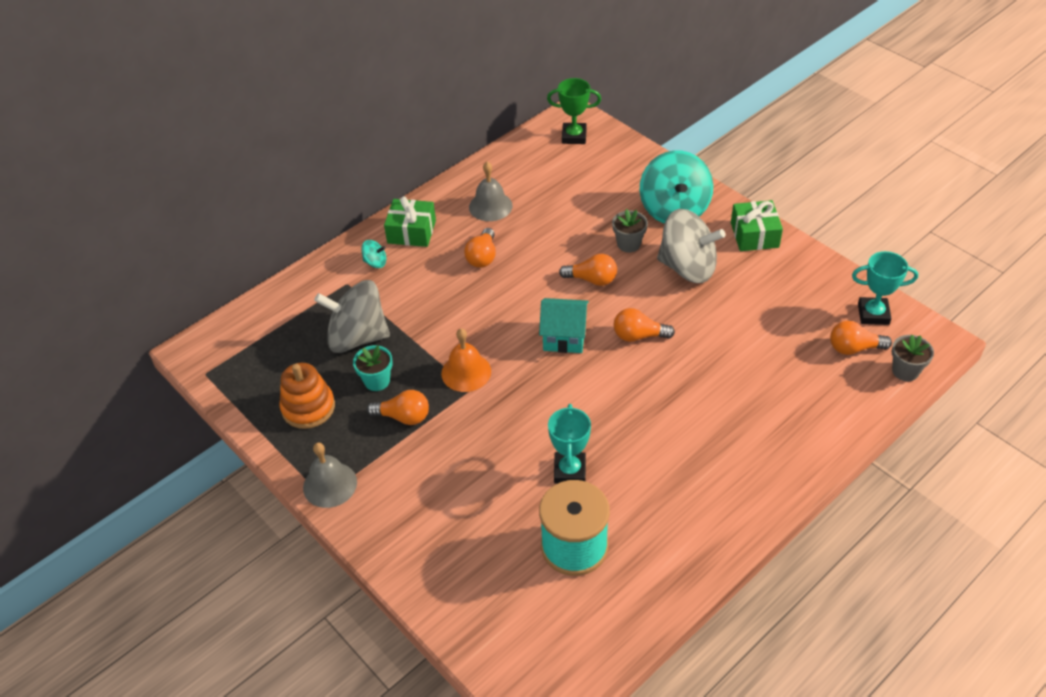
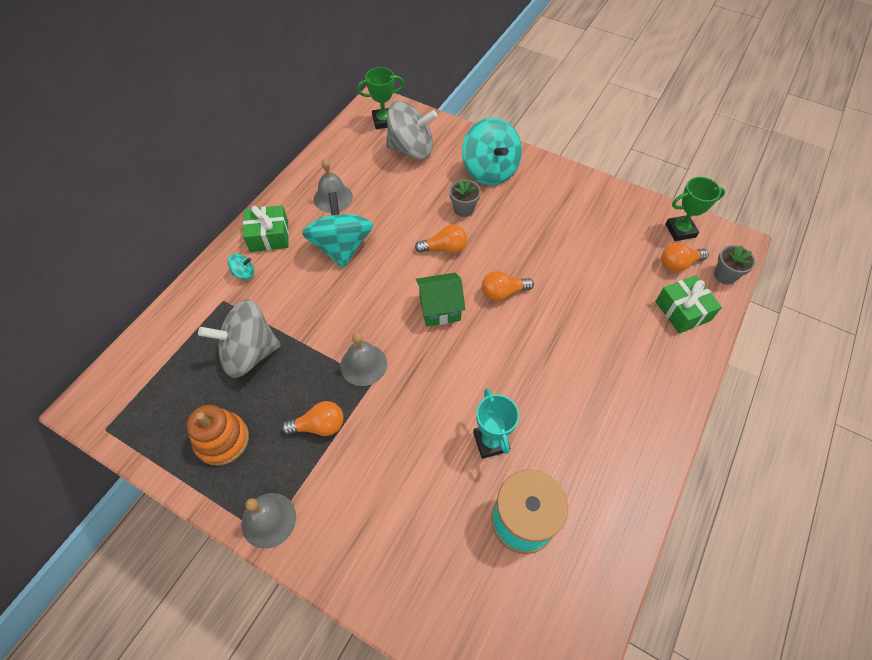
camera: 20 degrees left, 10 degrees up
(377, 381) = (282, 394): turquoise flower pot -> none
(466, 372) = (363, 364): orange bell -> grey bell
(482, 257) = (341, 247): orange light bulb -> turquoise spinning top
(564, 337) = (440, 308): turquoise house -> green house
(687, 267) = (520, 220): grey spinning top -> grey spinning top (411, 149)
(754, 235) = (562, 180): green gift -> green gift (682, 311)
(873, 314) = (680, 230): turquoise trophy -> green trophy

